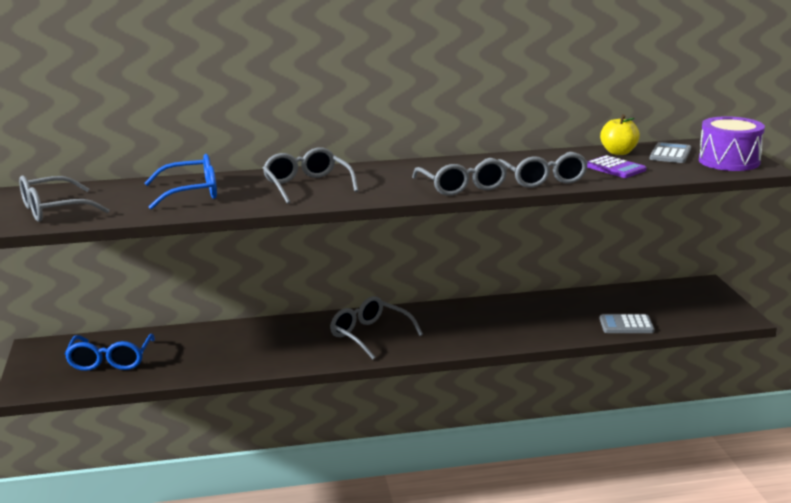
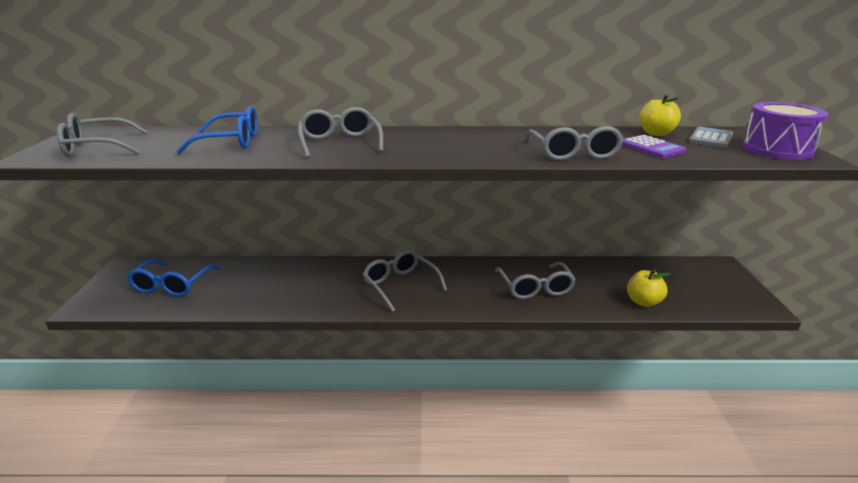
camera: 10 degrees right, 5 degrees up
(462, 186) = (488, 154): grey glasses -> grey glasses (535, 288)
(626, 325) = (643, 302): grey calculator -> yellow apple

